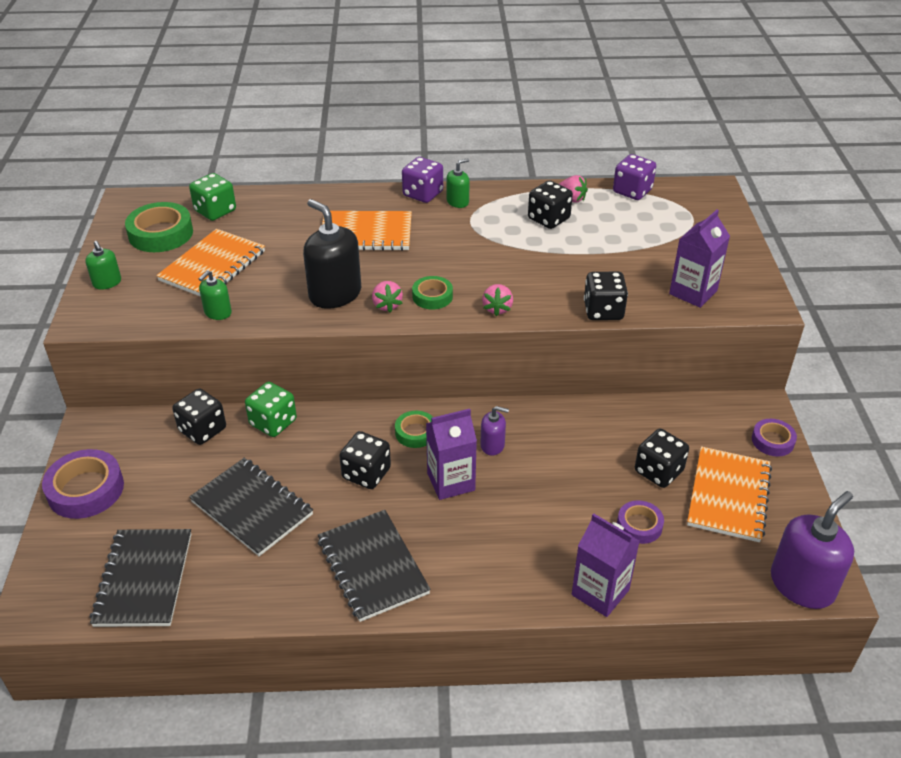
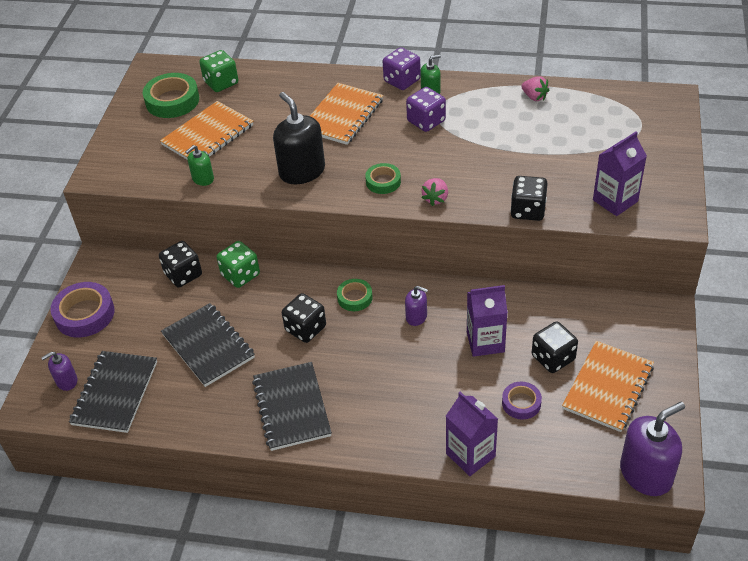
camera: 15 degrees right, 5 degrees up
(76, 573) = (66, 381): none -> purple soap dispenser
(107, 283) = (121, 142): green soap dispenser -> none
(366, 233) = (342, 116): orange notebook -> orange notebook turned 75 degrees counterclockwise
(387, 305) = (342, 186): pink strawberry -> none
(451, 482) = (373, 344): purple carton -> purple carton (485, 342)
(548, 219) = (507, 115): black dice -> none
(632, 191) = (593, 93): purple dice -> purple dice (426, 121)
(772, 441) = (665, 343): purple tape -> none

